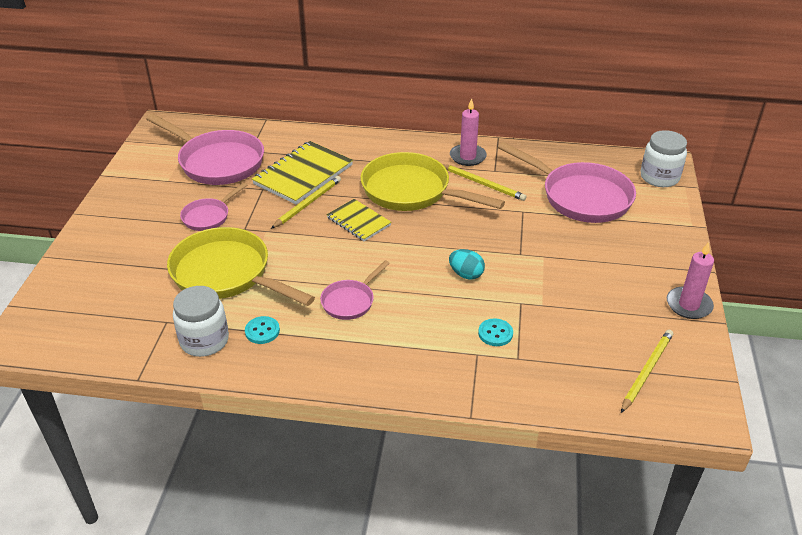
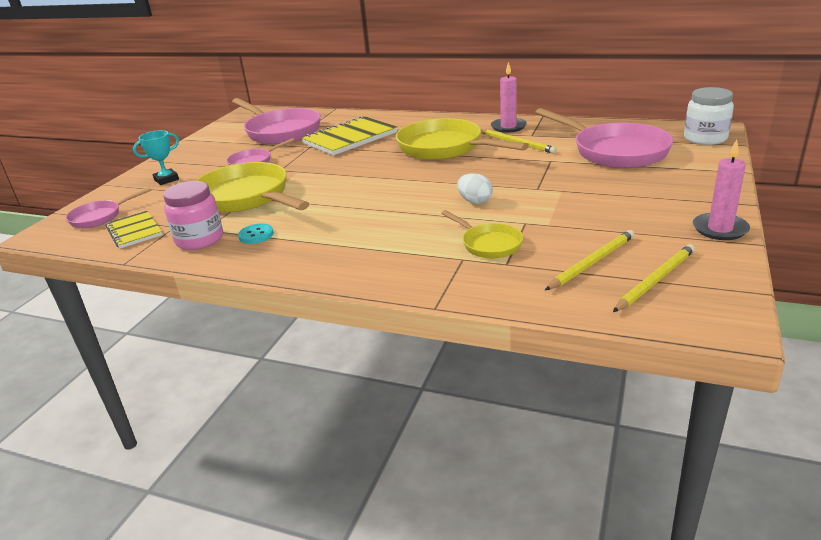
camera: 15 degrees right, 10 degrees down
(118, 247) = (166, 179): none -> turquoise trophy
(204, 341) = (200, 240): white jar -> pink jar
(307, 204) = (344, 155): yellow pencil -> yellow pencil (592, 262)
(350, 301) = (350, 217): pink pan -> pink pan (99, 217)
(358, 221) = (385, 166): yellow notebook -> yellow notebook (134, 231)
(466, 274) = (475, 201): turquoise egg -> white egg
(495, 333) = (489, 244): turquoise button -> yellow pan

